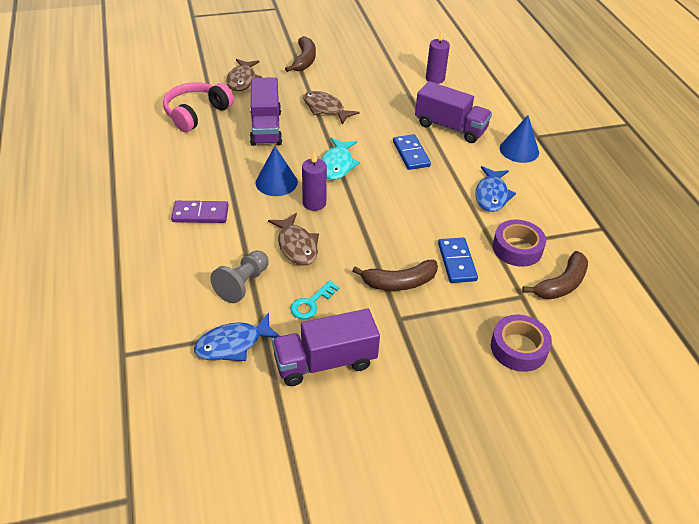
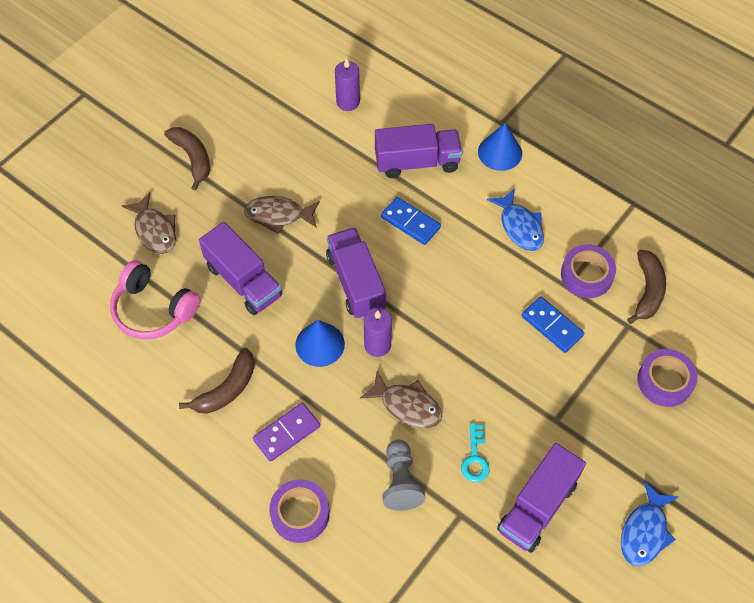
camera: 35 degrees left, 15 degrees up
(156, 260) = (300, 514): none -> purple tape
(196, 113) = (153, 310): pink headphones -> pink headphones turned 60 degrees counterclockwise
(233, 344) = (451, 547): blue fish -> blue fish (645, 531)
(337, 164) = (356, 282): turquoise fish -> purple truck
(399, 282) = (525, 382): brown banana -> brown banana (227, 389)

